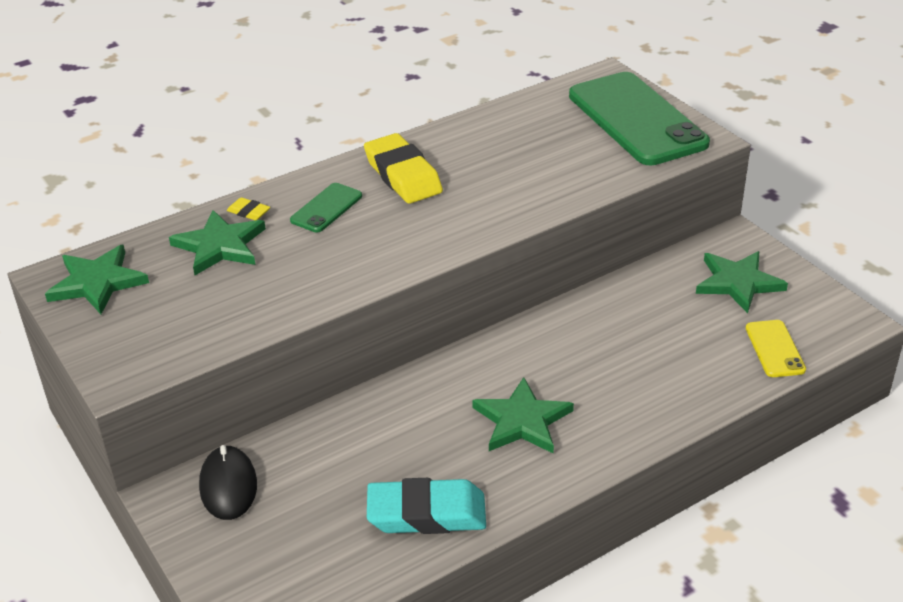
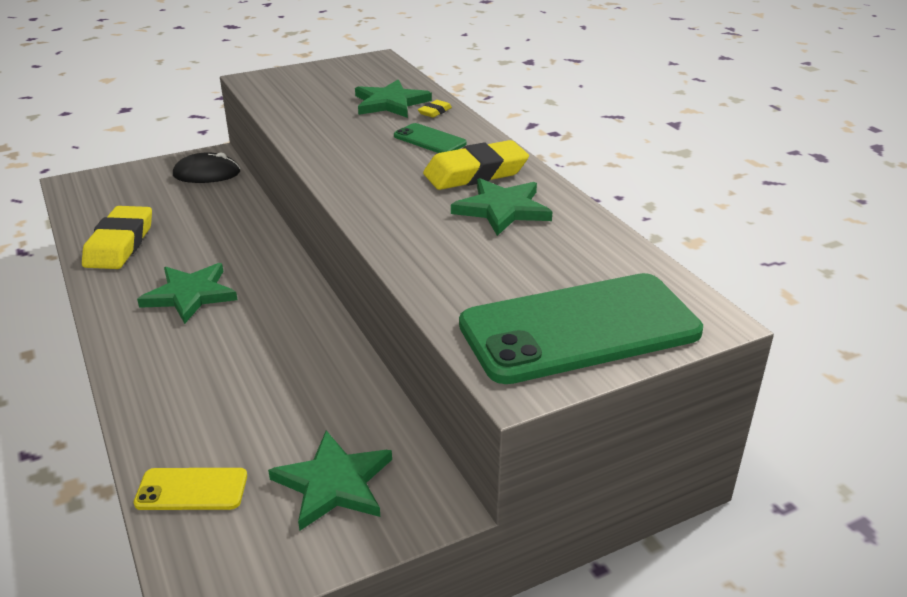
camera: 95 degrees right, 5 degrees down
(97, 282) = (363, 69): green star -> green star (502, 209)
(426, 514) = (120, 244): turquoise eraser -> yellow eraser

